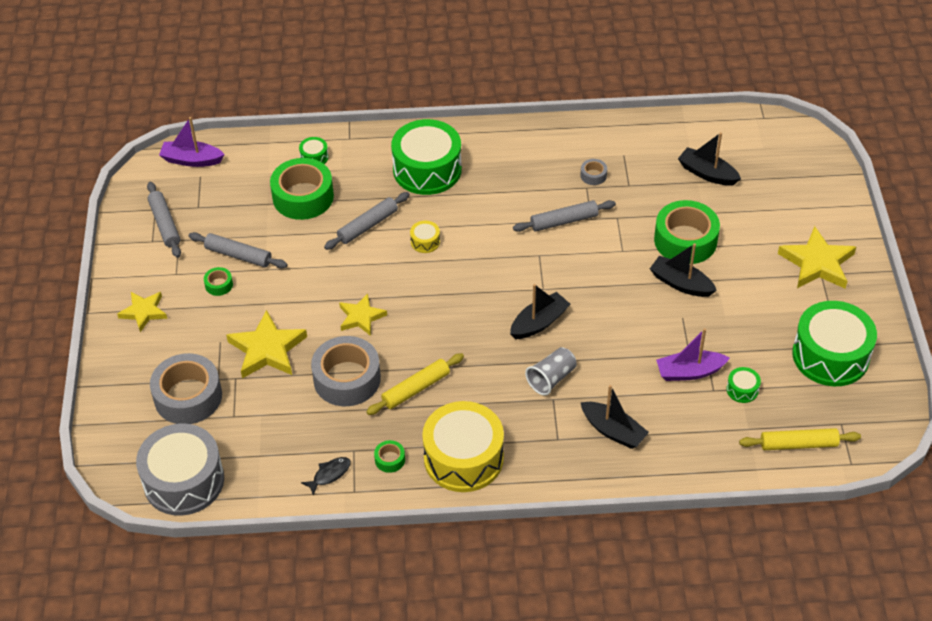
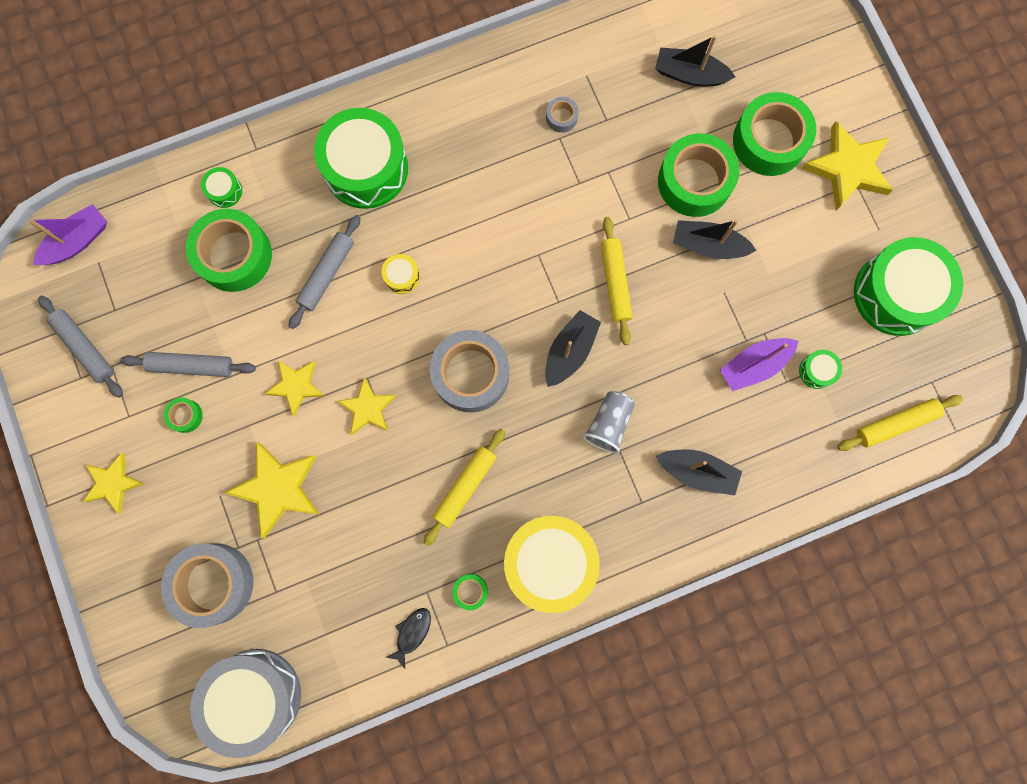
camera: 20 degrees left, 30 degrees up
(191, 160) = (77, 241): purple boat -> purple boat turned 150 degrees clockwise
(312, 288) = (296, 386): none -> yellow star
(347, 379) = (383, 499): grey tape -> grey tape (470, 374)
(564, 221) = (550, 196): grey rolling pin -> none
(594, 288) = (615, 283): none -> yellow rolling pin
(757, 230) = (769, 141): none -> green tape

